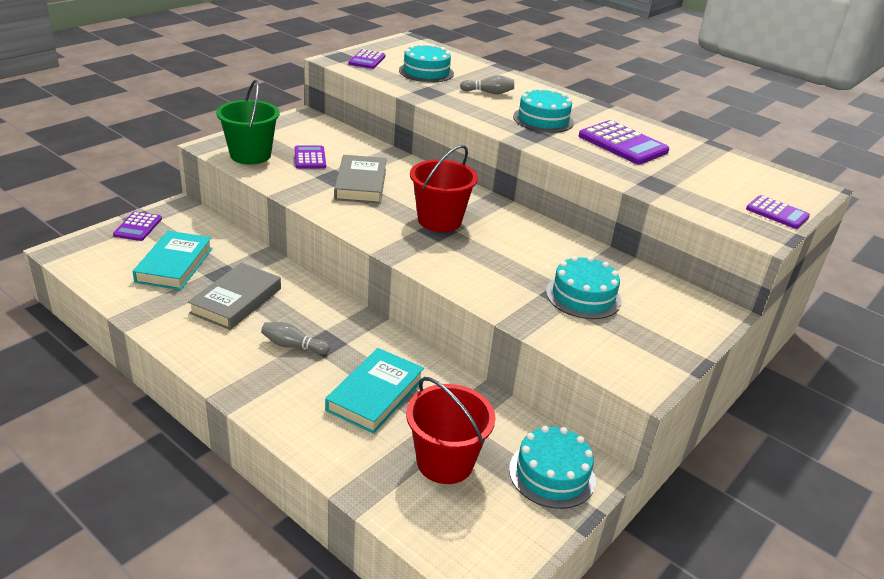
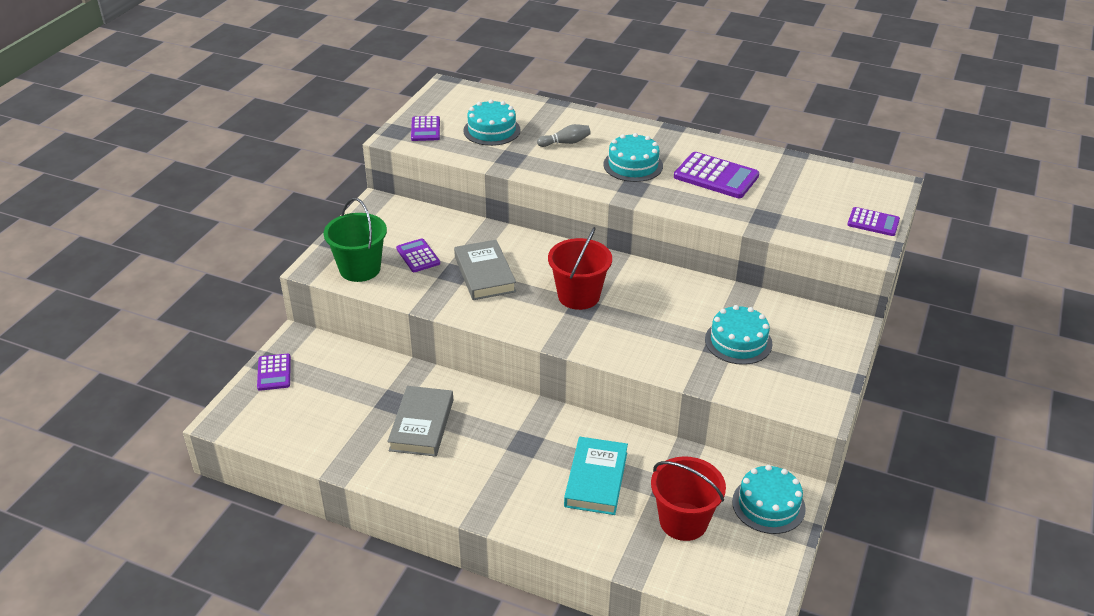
camera: 15 degrees left, 5 degrees up
(174, 265) = (339, 404): turquoise book -> none
(293, 346) = (500, 455): grey bowling pin -> none

